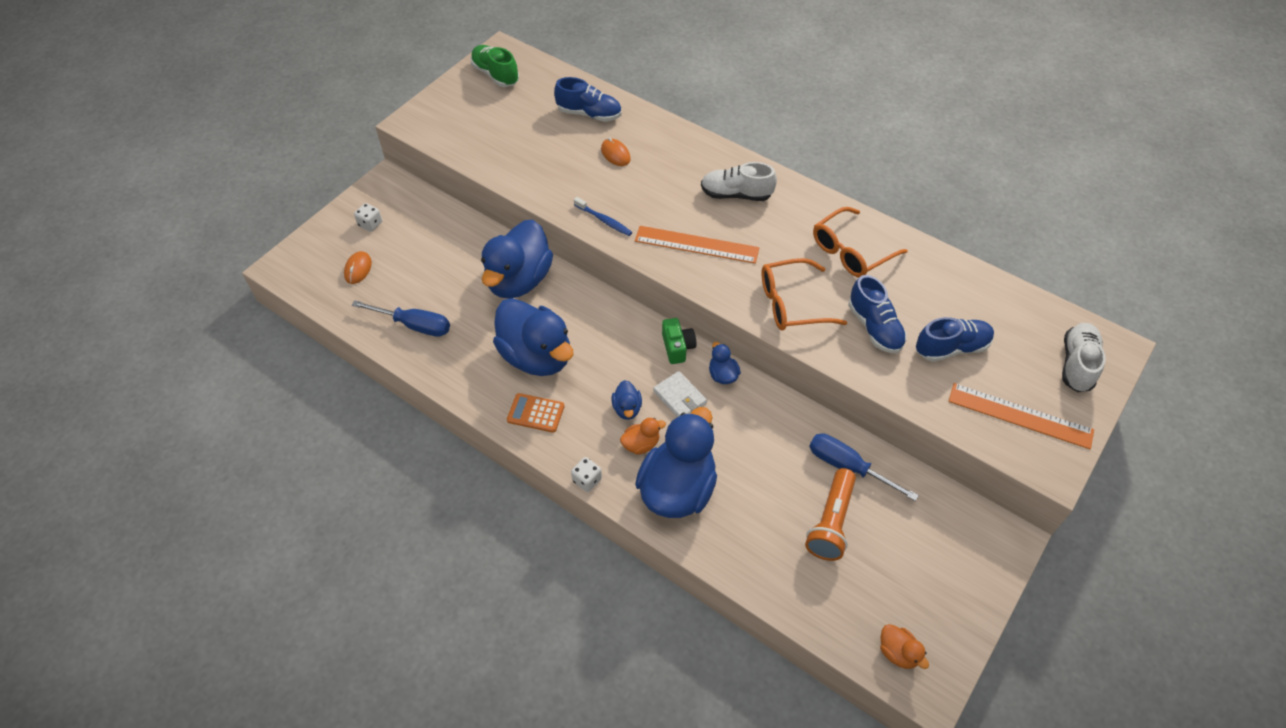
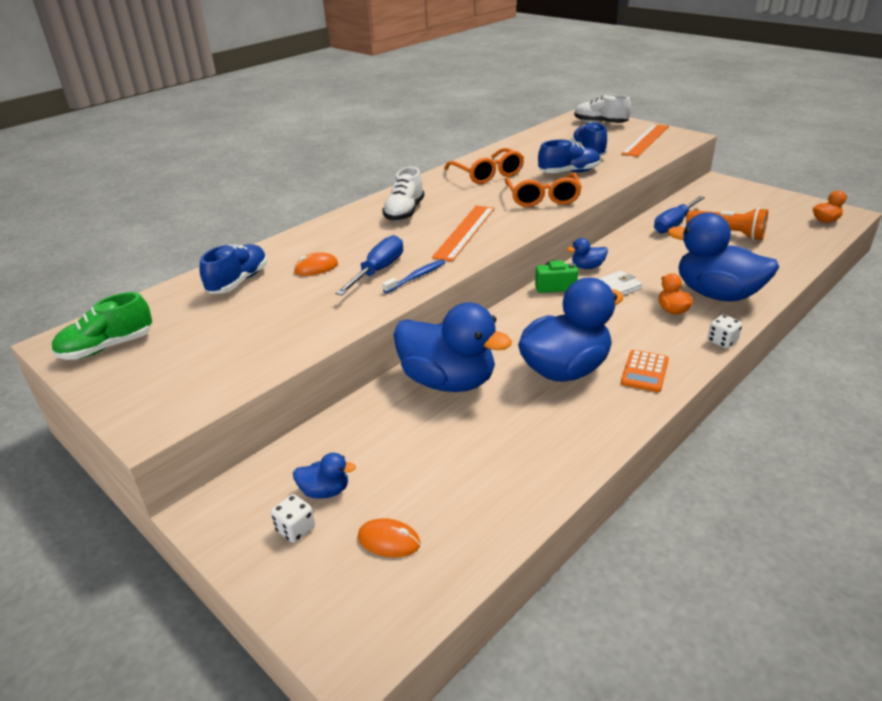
camera: 80 degrees left, 20 degrees down
(415, 325) = (511, 472): blue screwdriver -> blue screwdriver (378, 270)
(627, 408) = (631, 316): blue duck -> blue duck (325, 491)

